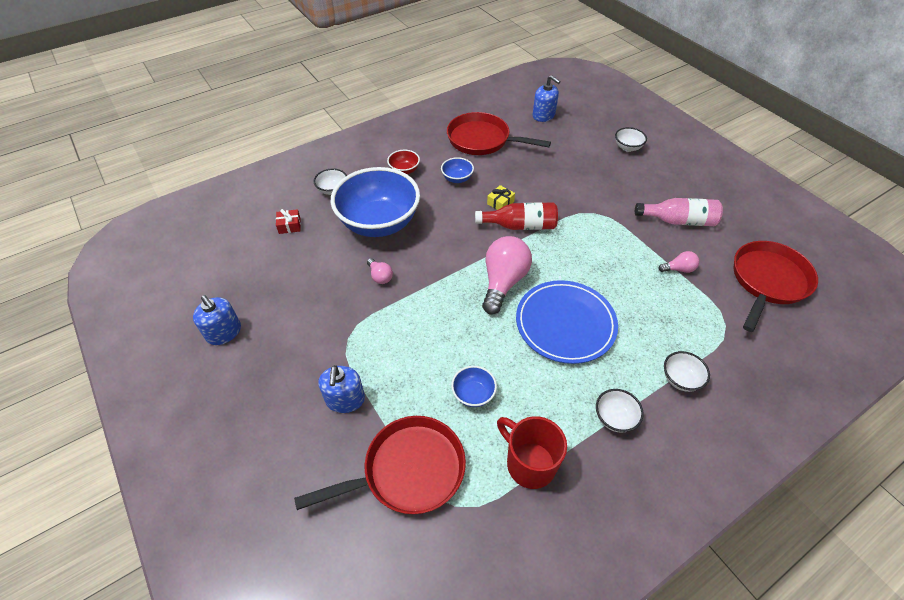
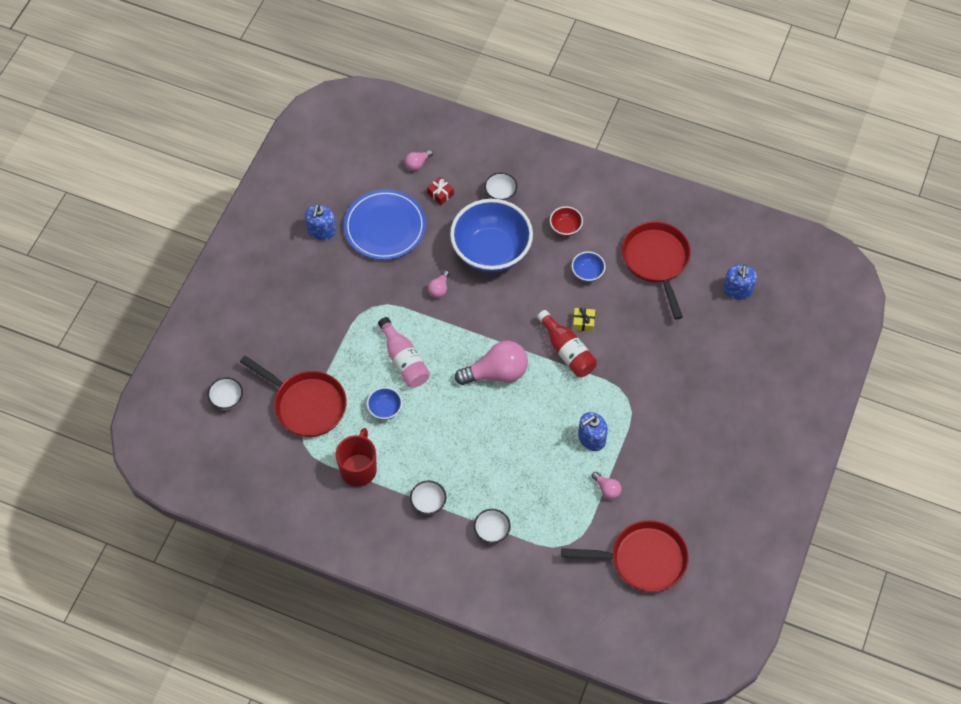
camera: 55 degrees right, 10 degrees up
(244, 225) = (417, 164): none -> pink light bulb
(345, 399) = (327, 338): blue soap dispenser -> blue soap dispenser (591, 438)
(565, 324) = (487, 435): blue plate -> blue plate (385, 227)
(627, 147) = (745, 384): white bowl -> white bowl (227, 399)
(678, 221) = (669, 467): pink bottle -> pink bottle (404, 360)

